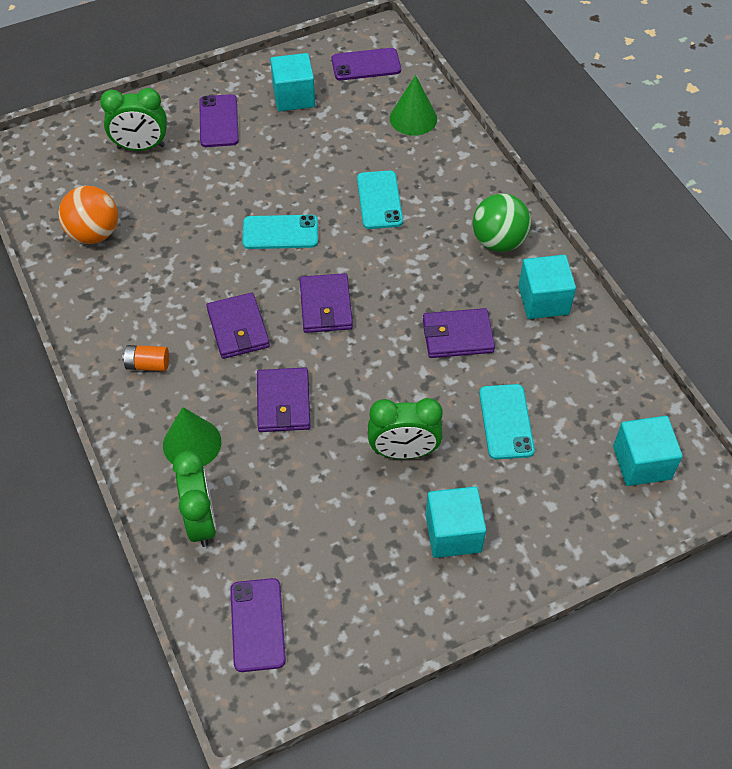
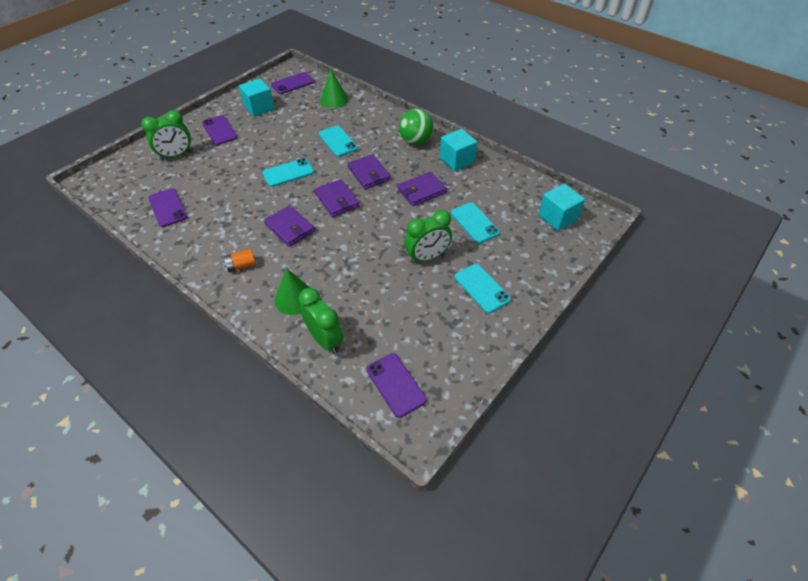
camera: 25 degrees left, 5 degrees down
(94, 234) = (168, 208): orange ball -> purple phone
(283, 402) = (340, 256): purple wallet -> purple wallet (369, 174)
(453, 533) = (481, 288): turquoise cube -> turquoise phone

